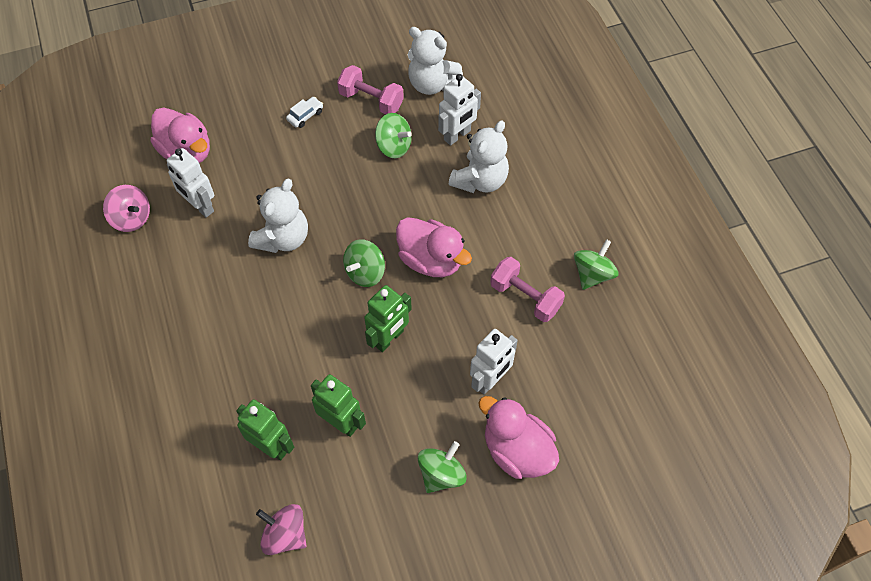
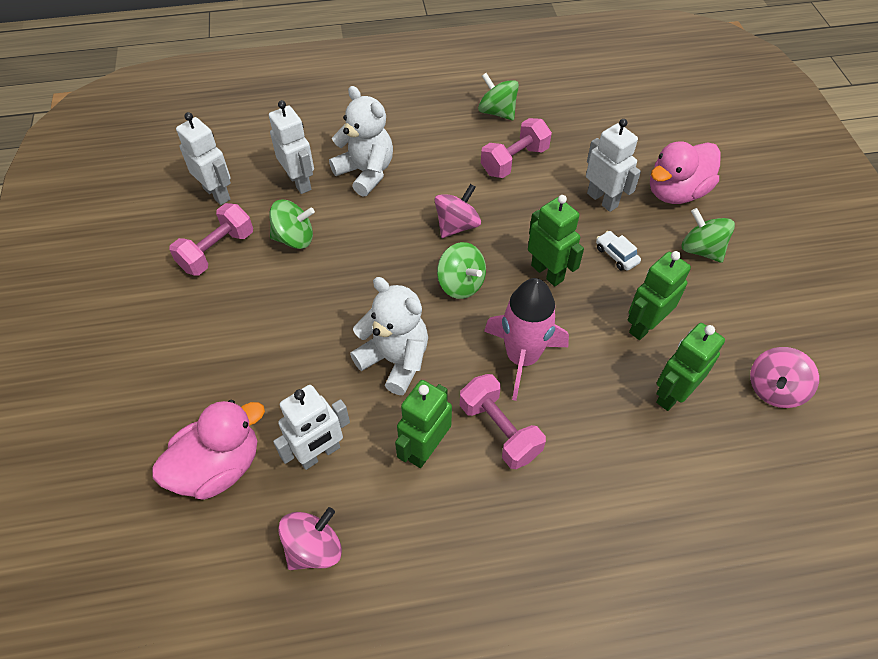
camera: 80 degrees left, 5 degrees down
(208, 270) = (425, 448): none -> green robot
(227, 318) = (499, 430): none -> pink dumbbell
(296, 327) = (522, 357): none -> pink rocket
(305, 116) = (212, 320): white car -> white car (616, 255)
(394, 146) = (294, 238): green spinning top -> green spinning top turned 45 degrees clockwise
(431, 84) = (217, 193): white teddy bear -> white robot
(431, 260) = (457, 225): pink duck -> pink spinning top

